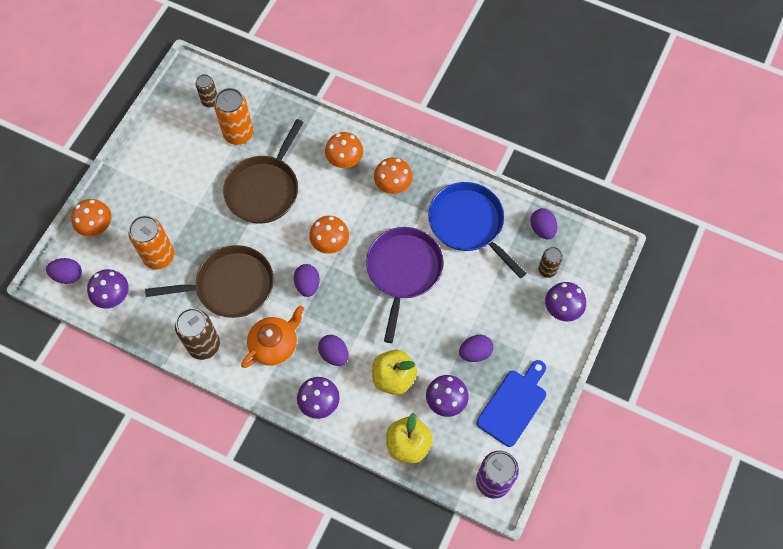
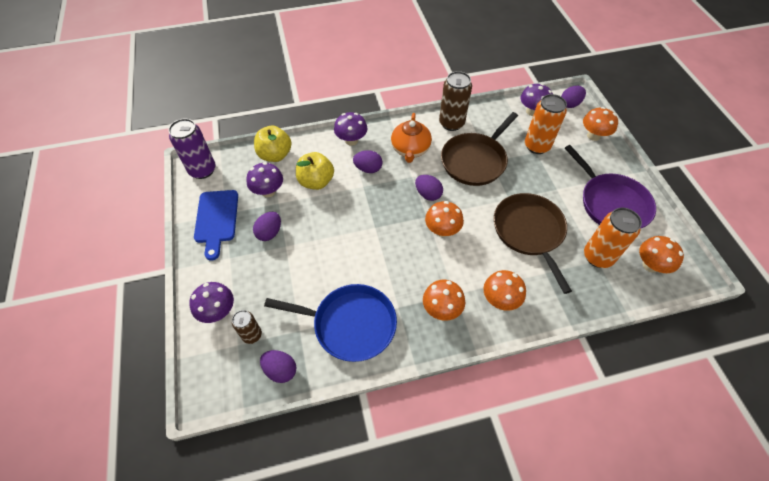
camera: 140 degrees right, 10 degrees down
(210, 101) = (650, 265): brown can -> orange mushroom
(403, 271) = (370, 249): purple pan -> purple pan (611, 203)

